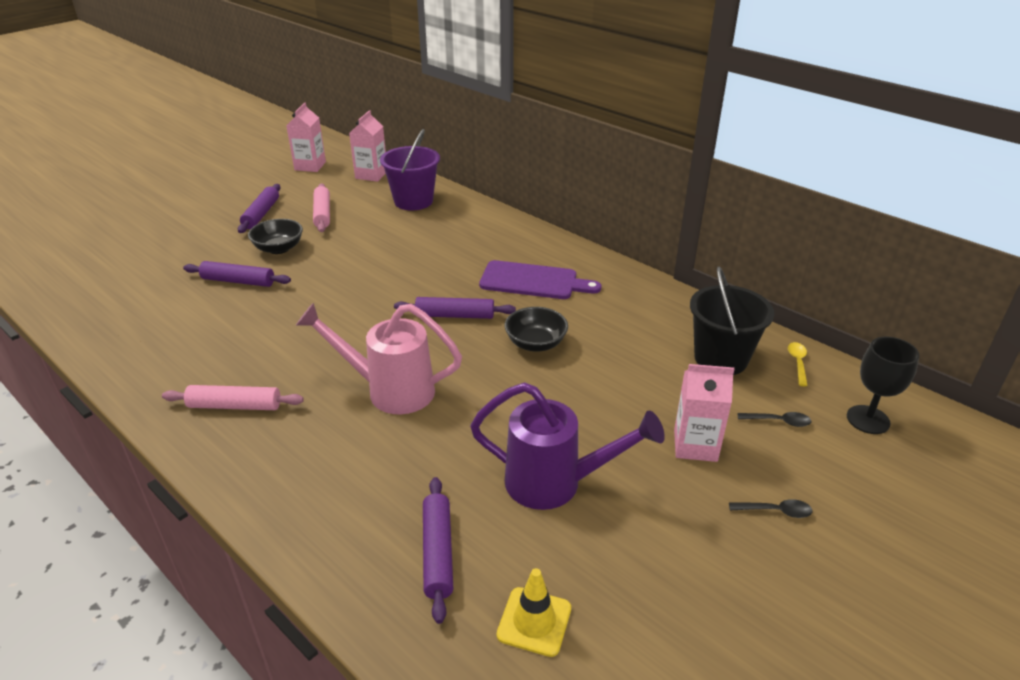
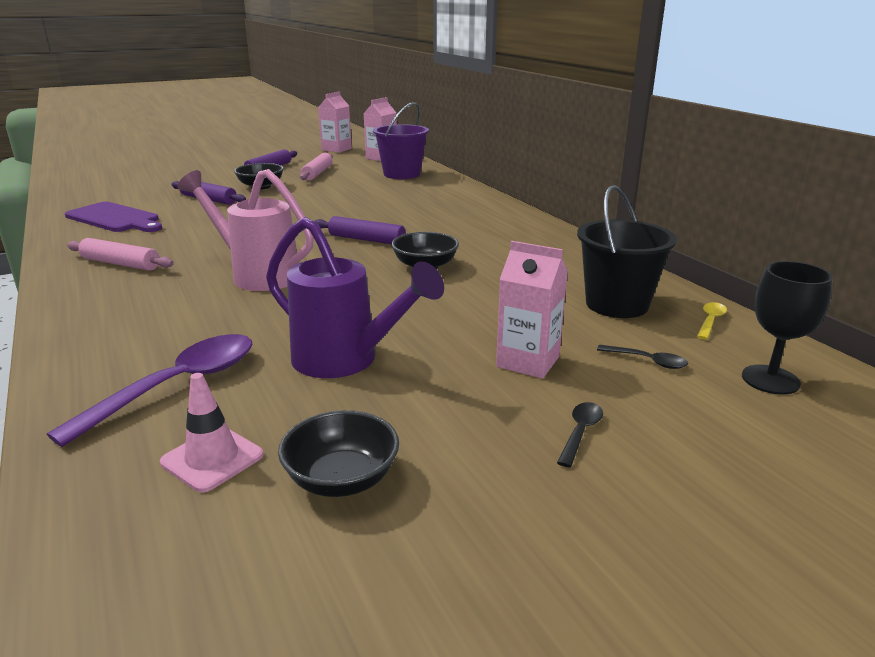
camera: 20 degrees right, 10 degrees down
(438, 552) = (177, 386): purple rolling pin -> purple spoon
(533, 281) = (463, 229): purple cutting board -> purple cutting board (115, 218)
(534, 621) = (212, 459): yellow traffic cone -> pink traffic cone
(645, 609) = (342, 479): none -> black bowl
(775, 511) = (580, 432): black spoon -> black spoon turned 90 degrees counterclockwise

